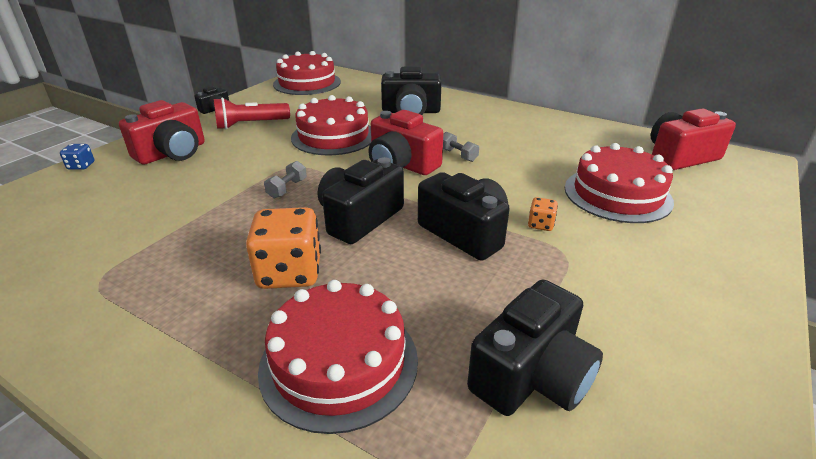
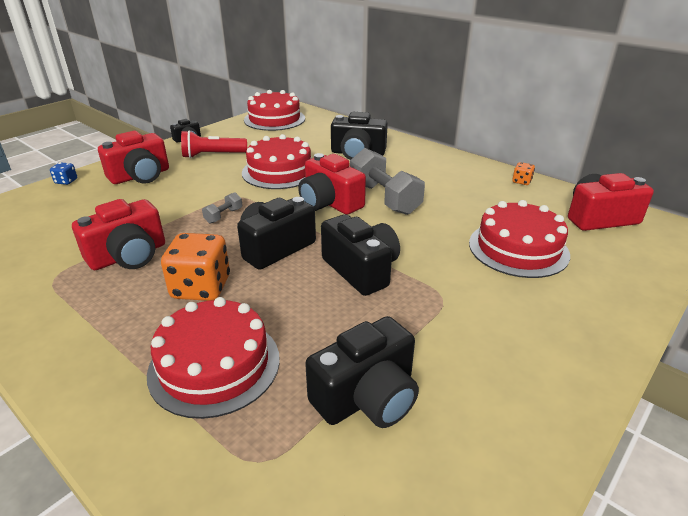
camera: 10 degrees right, 0 degrees up
(187, 244) = (128, 256): none -> red camera
(458, 155) = (384, 198): grey dumbbell -> grey dumbbell, size x2.24
(540, 224) = (432, 269): orange dice -> orange dice (521, 181)

